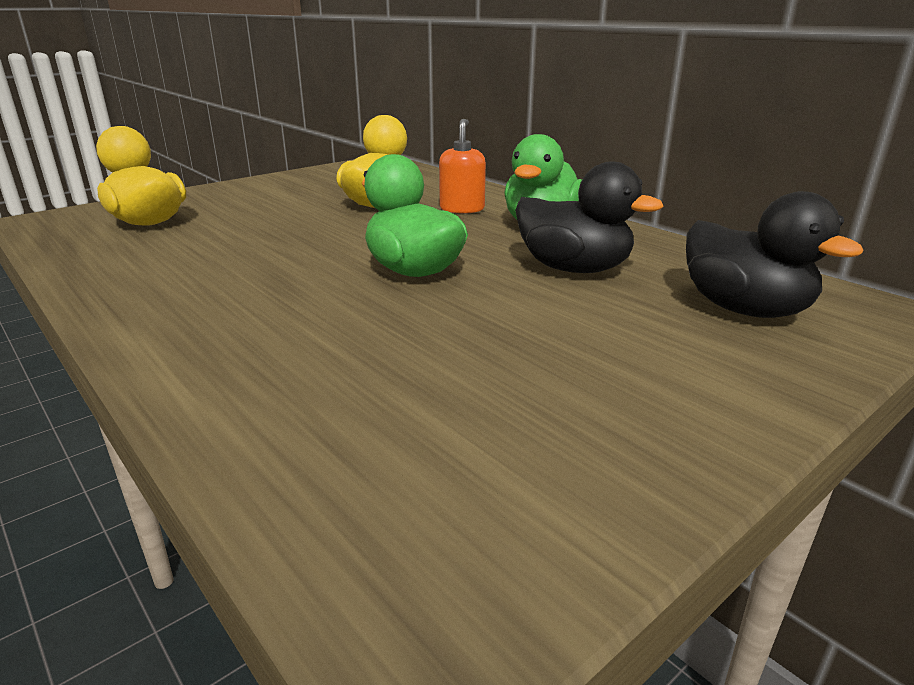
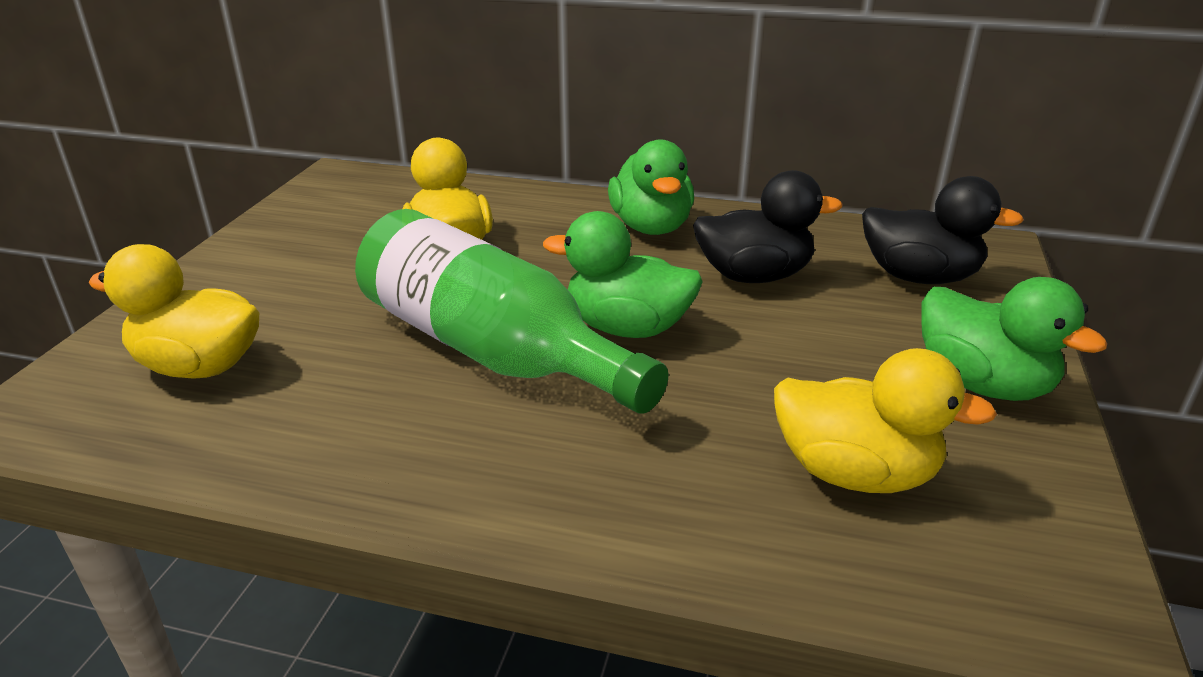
camera: 35 degrees left, 5 degrees up
(303, 257) = (492, 350): none -> green bottle
(418, 414) = (855, 473): none -> yellow duck
(462, 209) = (547, 228): orange soap dispenser -> none
(672, 402) = (982, 384): none -> green duck

